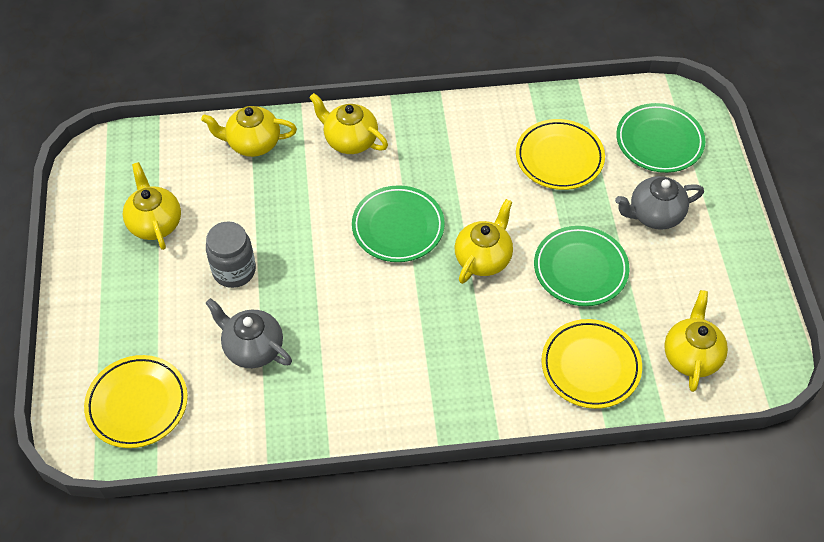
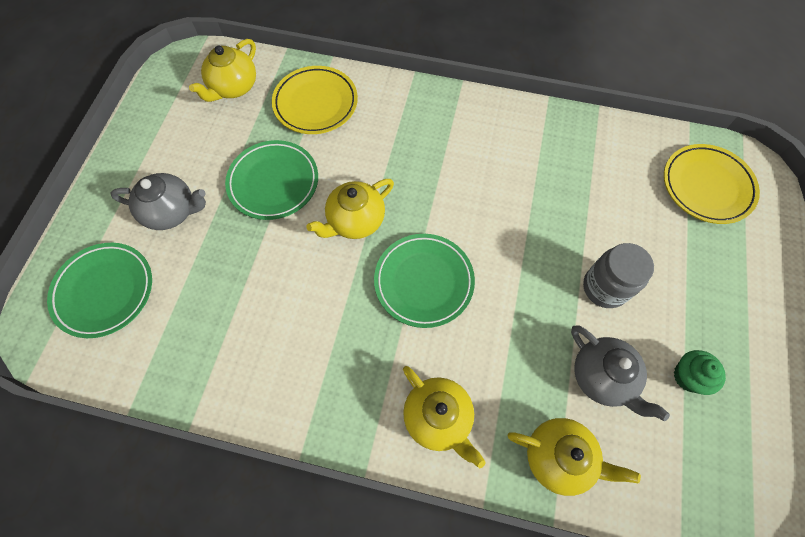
camera: 160 degrees left, 10 degrees up
(155, 223) = (688, 376): yellow teapot -> green cupcake
(253, 348) = (597, 203): grey teapot -> grey teapot (602, 377)
(559, 158) = (218, 307): yellow plate -> none

